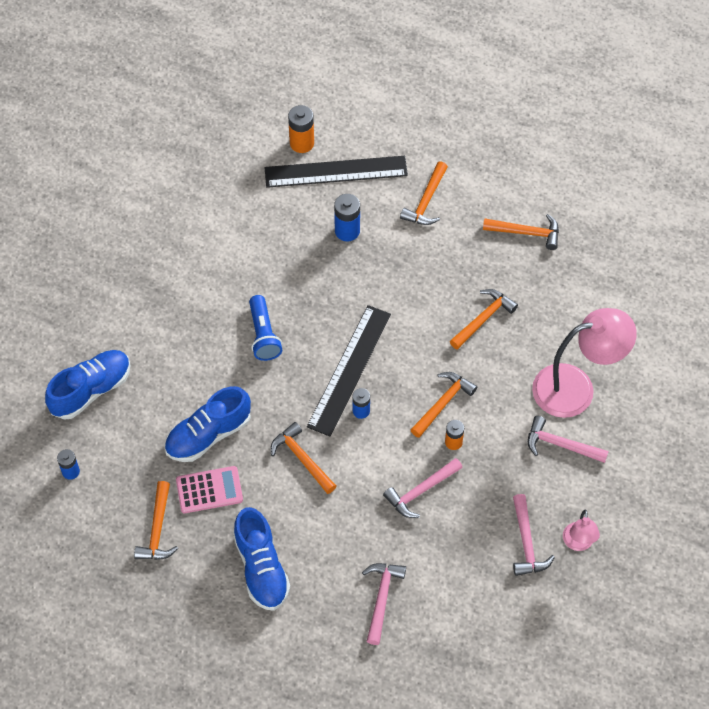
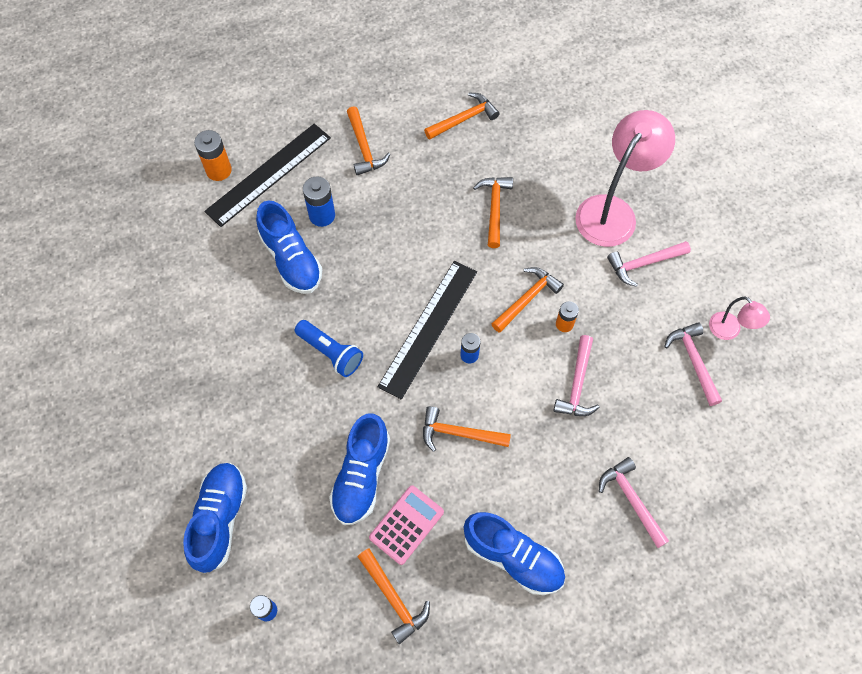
camera: 40 degrees left, 5 degrees up
(296, 247) = (291, 259): none -> blue shoe
(349, 370) = (428, 328): black ruler -> black ruler turned 45 degrees clockwise
(443, 403) = (527, 299): orange hammer -> orange hammer turned 45 degrees clockwise
(526, 542) = (693, 361): pink hammer -> pink hammer turned 150 degrees counterclockwise

